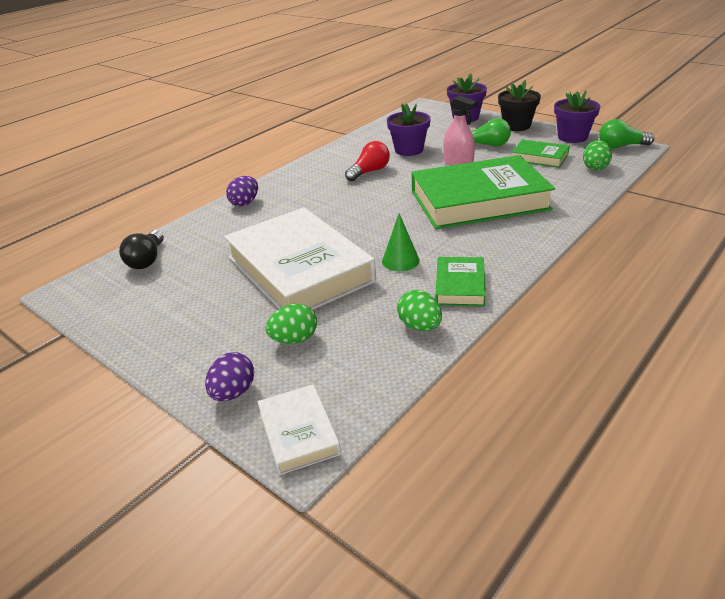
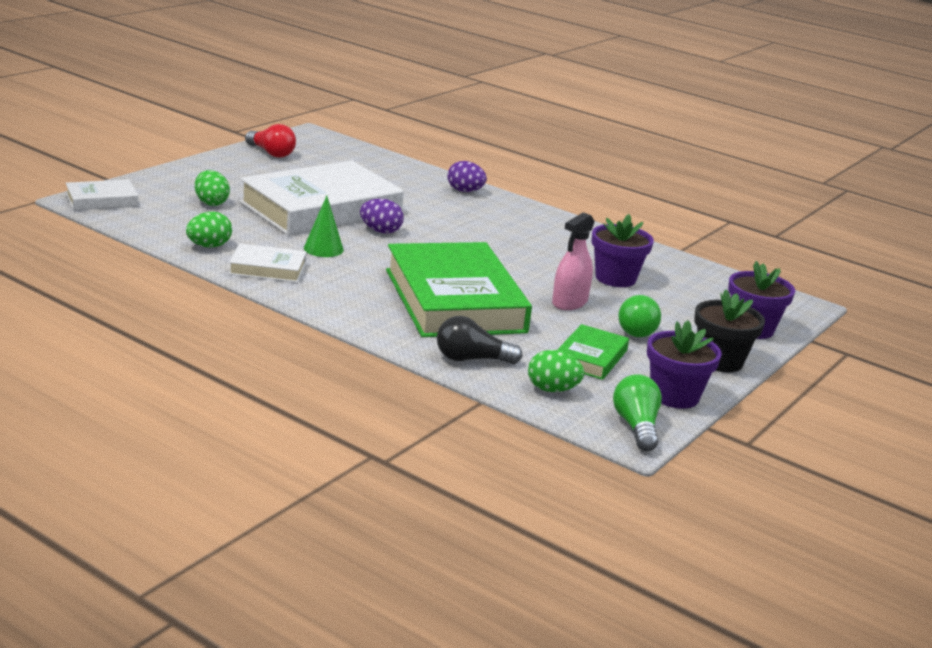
camera: 80 degrees right, 10 degrees down
(147, 260) = (355, 156): black light bulb -> black light bulb (471, 359)
(233, 392) = (155, 183): purple egg -> purple egg (380, 231)
(369, 172) = (543, 251): red light bulb -> red light bulb (271, 153)
(460, 286) = (268, 268): green book -> white book

